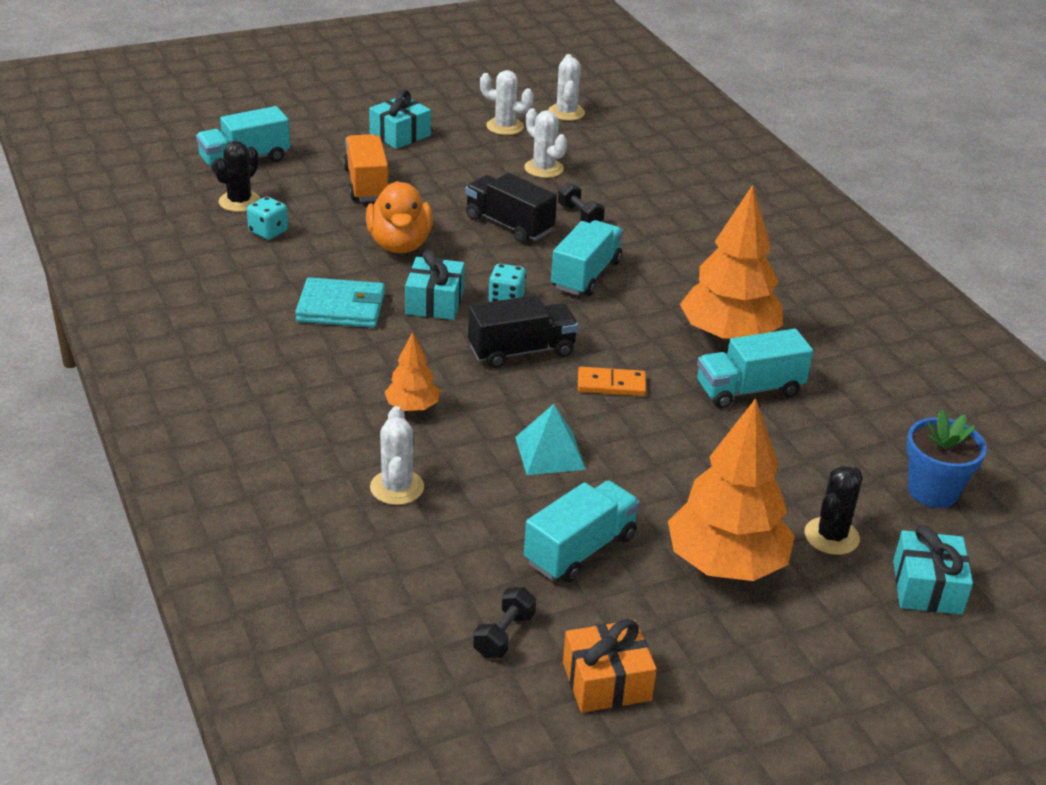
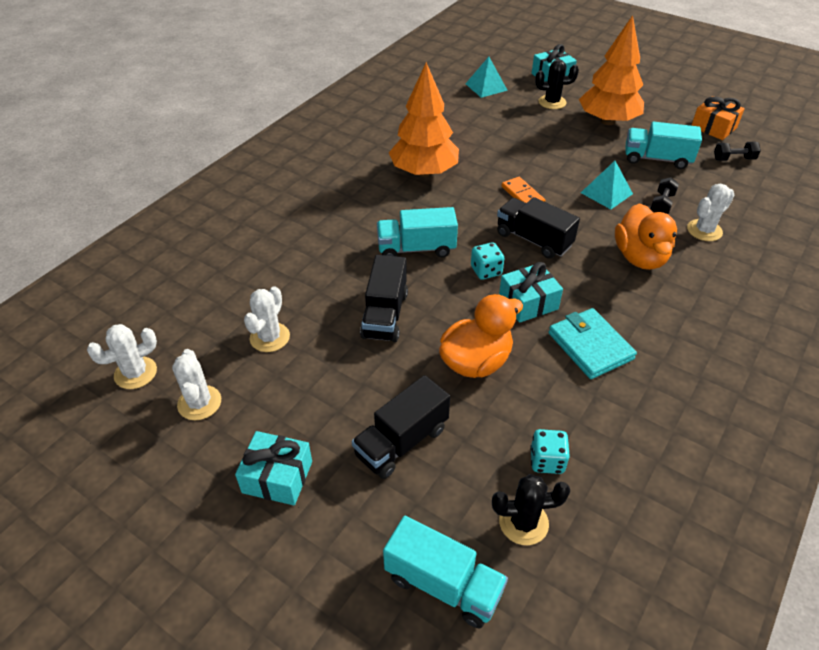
camera: 120 degrees left, 10 degrees up
(366, 184) = (401, 442): orange truck -> black truck
(412, 407) = (640, 257): orange tree -> orange duck
(580, 215) = (334, 284): black dumbbell -> black dumbbell (662, 204)
(749, 390) = (469, 151): turquoise truck -> none
(932, 491) = (486, 87): blue flower pot -> turquoise pyramid

